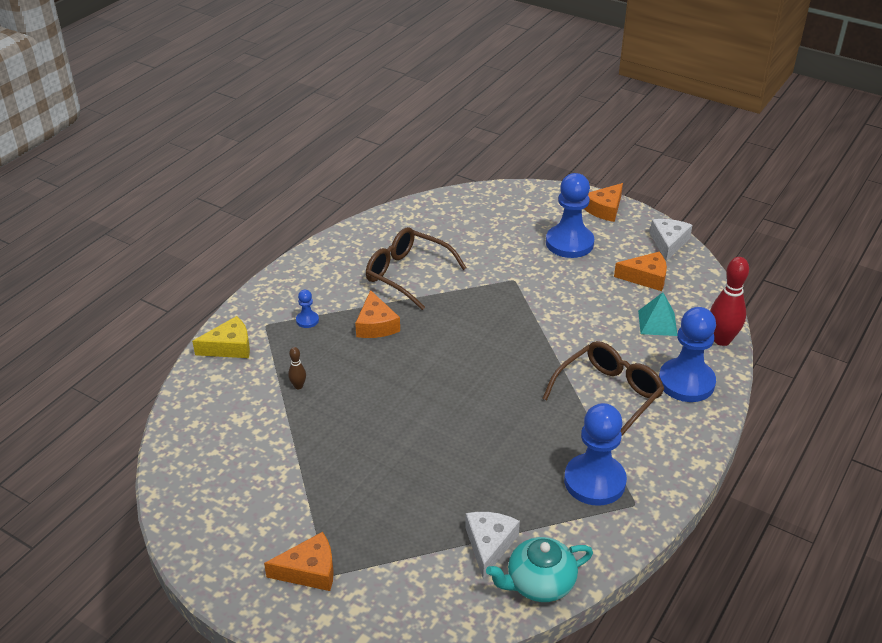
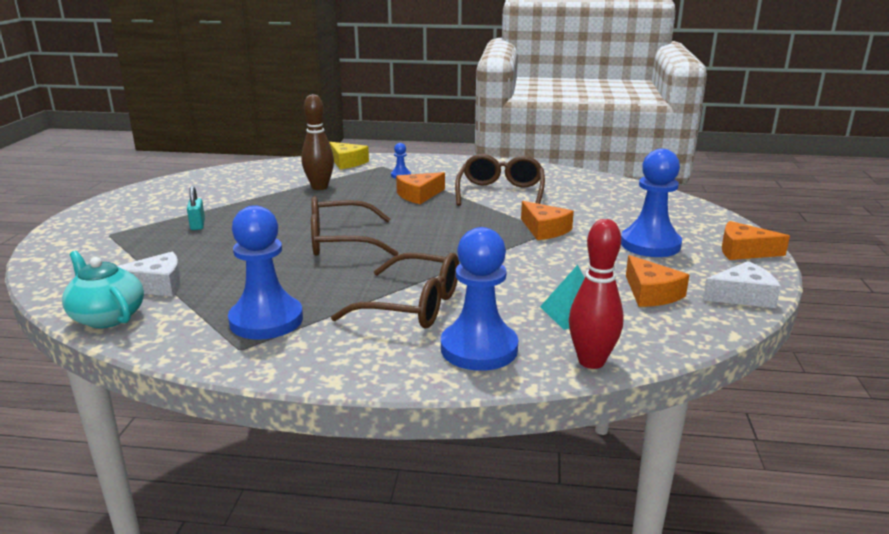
camera: 65 degrees right, 15 degrees down
(298, 386) = (319, 187): brown bowling pin -> brown bowling pin, size x2.08
(309, 570) = (113, 228): orange cheese -> orange cheese (544, 230)
(349, 498) = (197, 225): none -> turquoise padlock
(460, 404) = (341, 241): none -> brown glasses

